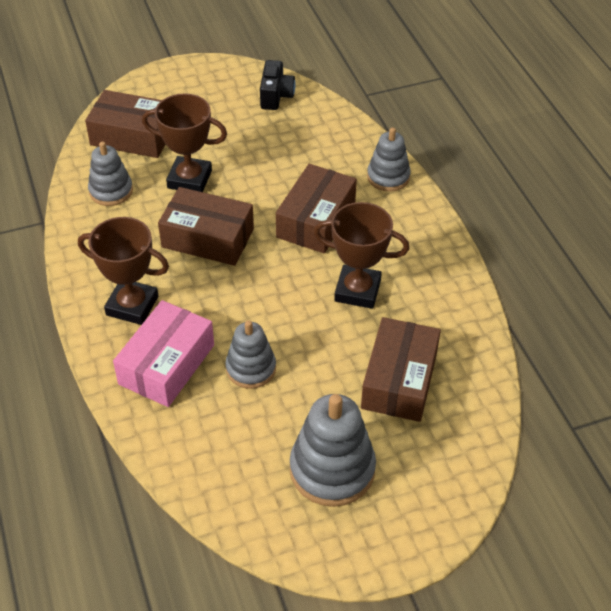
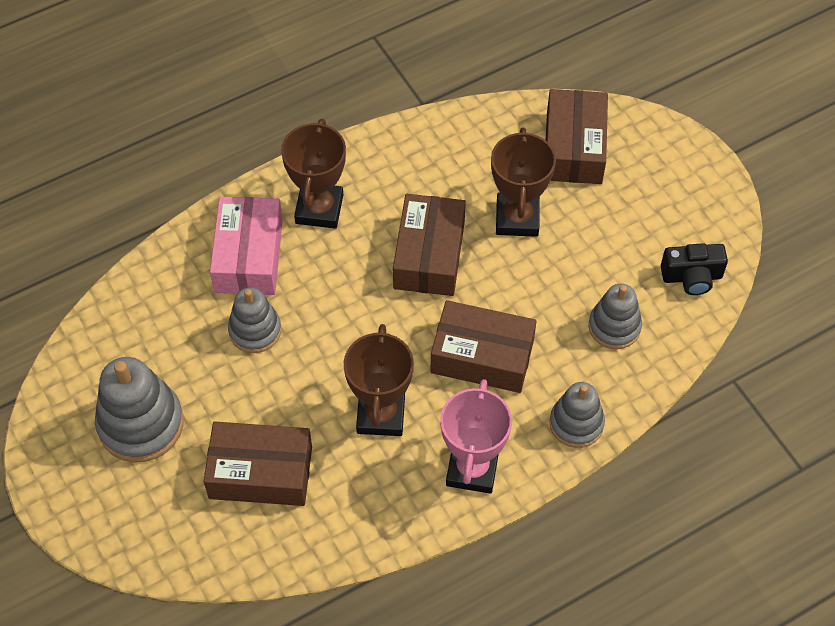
camera: 80 degrees right, 10 degrees up
(111, 191) = (479, 150): grey stacking toy -> grey stacking toy (614, 327)
(166, 364) = (249, 256): pink box -> pink box turned 75 degrees clockwise
(418, 241) = (472, 469): none -> pink trophy

